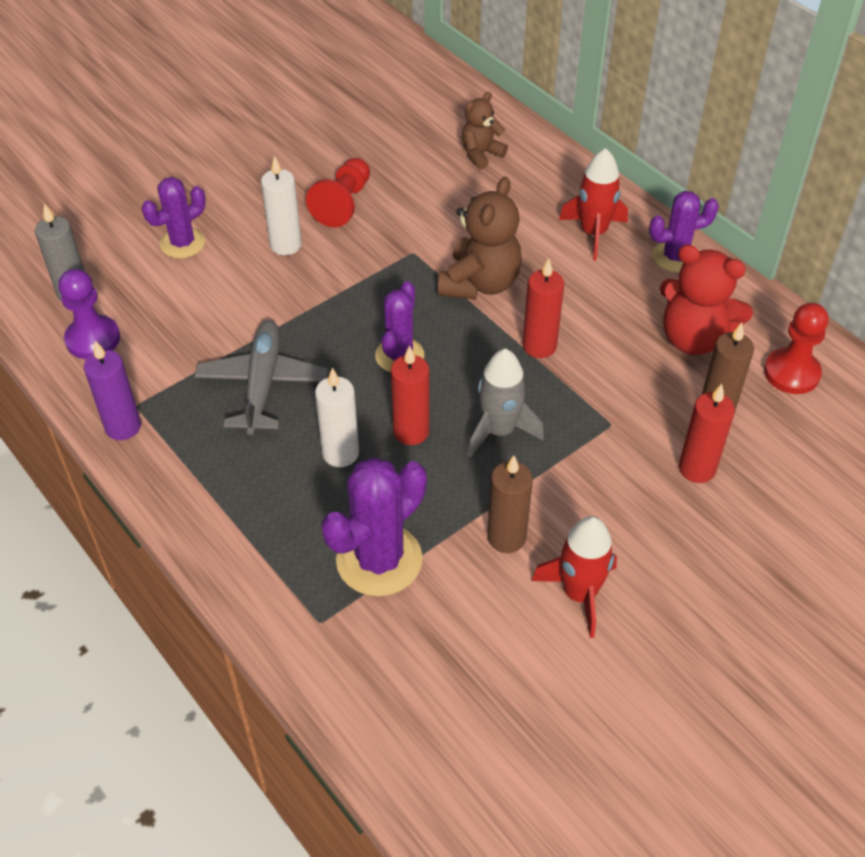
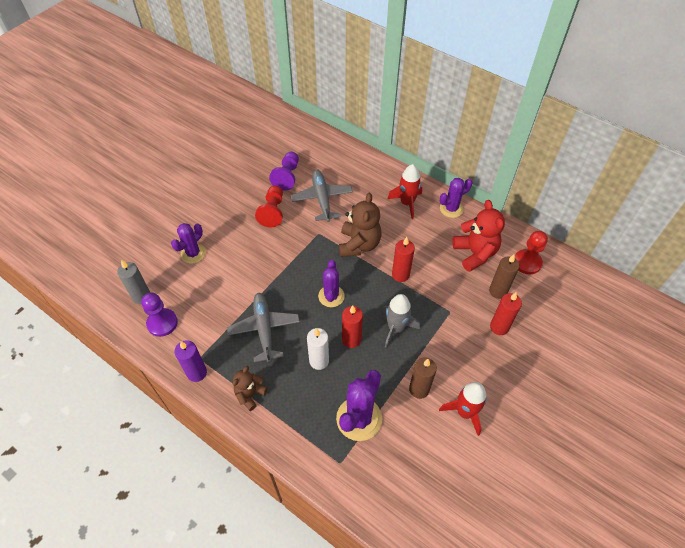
camera: 15 degrees left, 5 degrees up
(286, 245) = (250, 243): white candle -> none
(389, 153) = (287, 176): none -> purple pawn
(439, 199) = (322, 199): none -> grey plane
(481, 154) = (335, 168): brown teddy bear -> brown teddy bear (250, 394)
(694, 338) = (475, 253): red teddy bear -> red teddy bear turned 120 degrees counterclockwise

